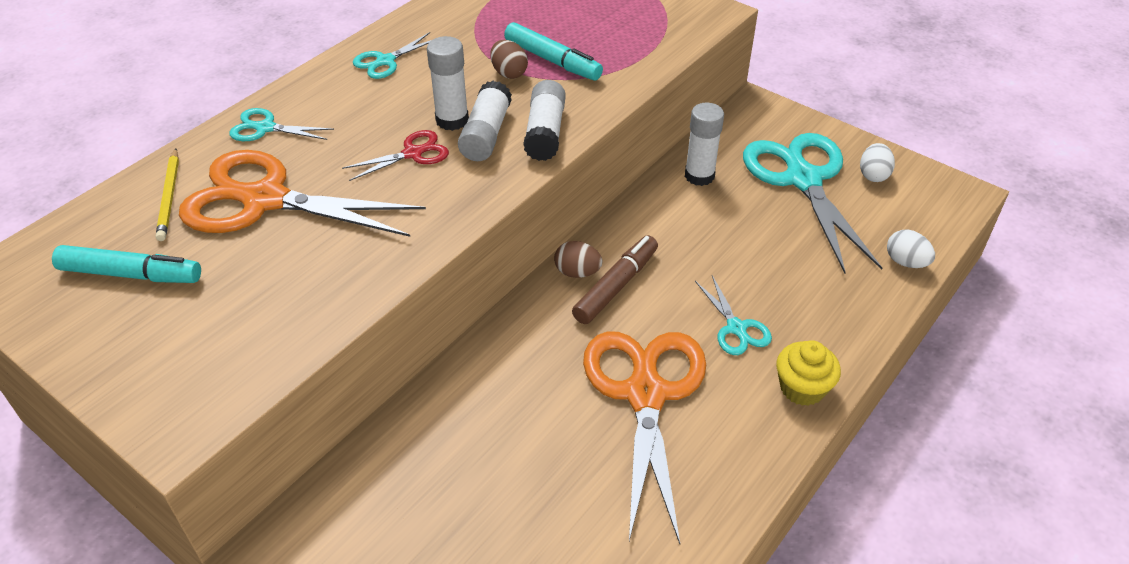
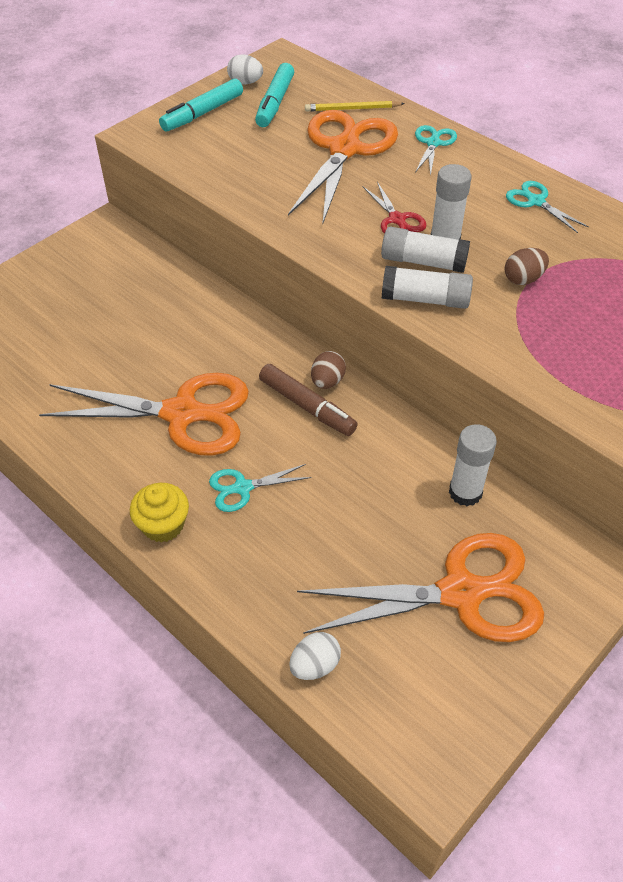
camera: 95 degrees right, 5 degrees up
(552, 61) = (549, 311): turquoise marker -> turquoise marker (202, 113)
(803, 179) = (460, 593): turquoise scissors -> orange scissors
(873, 175) = (471, 674): white egg -> white egg (245, 83)

